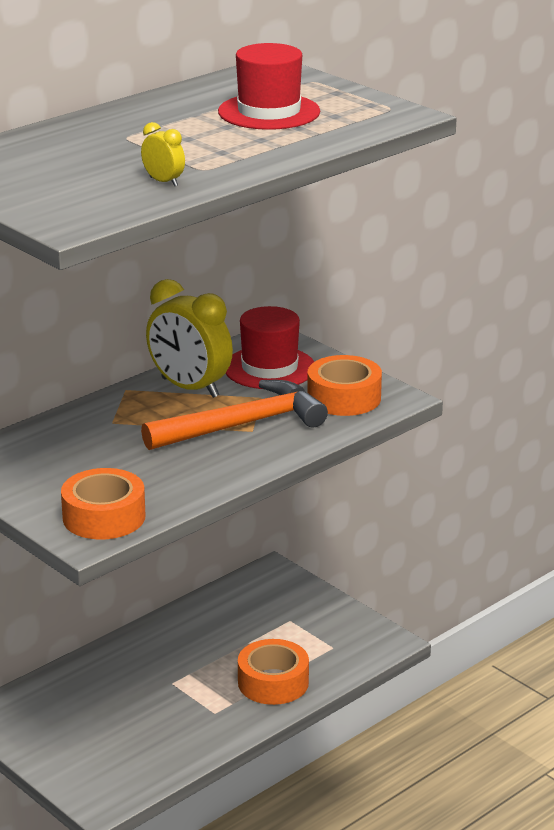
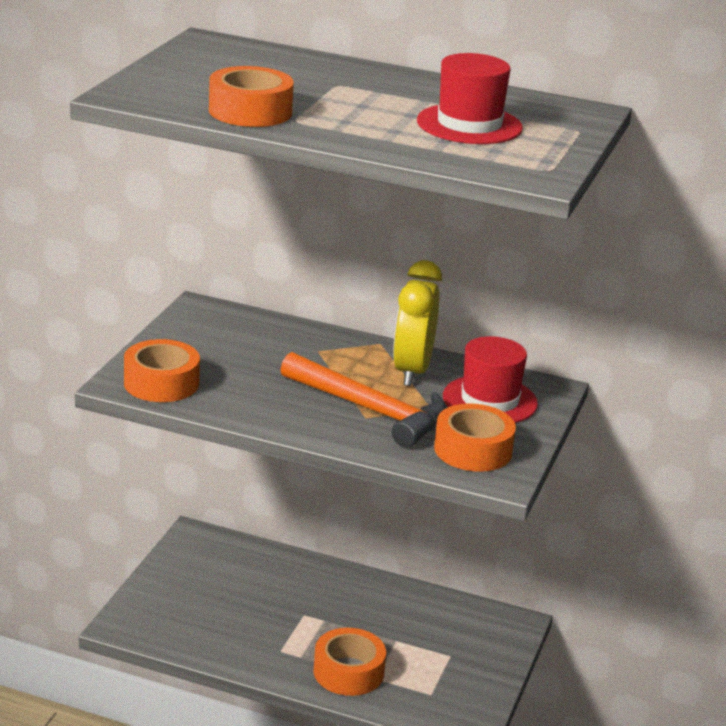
camera: 60 degrees right, 0 degrees up
(163, 182) = (250, 111): yellow clock -> orange tape

